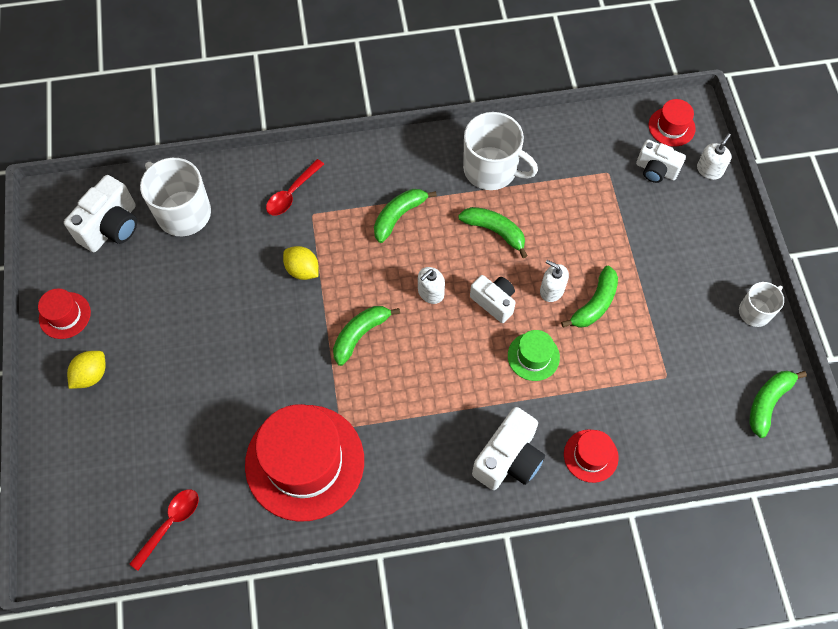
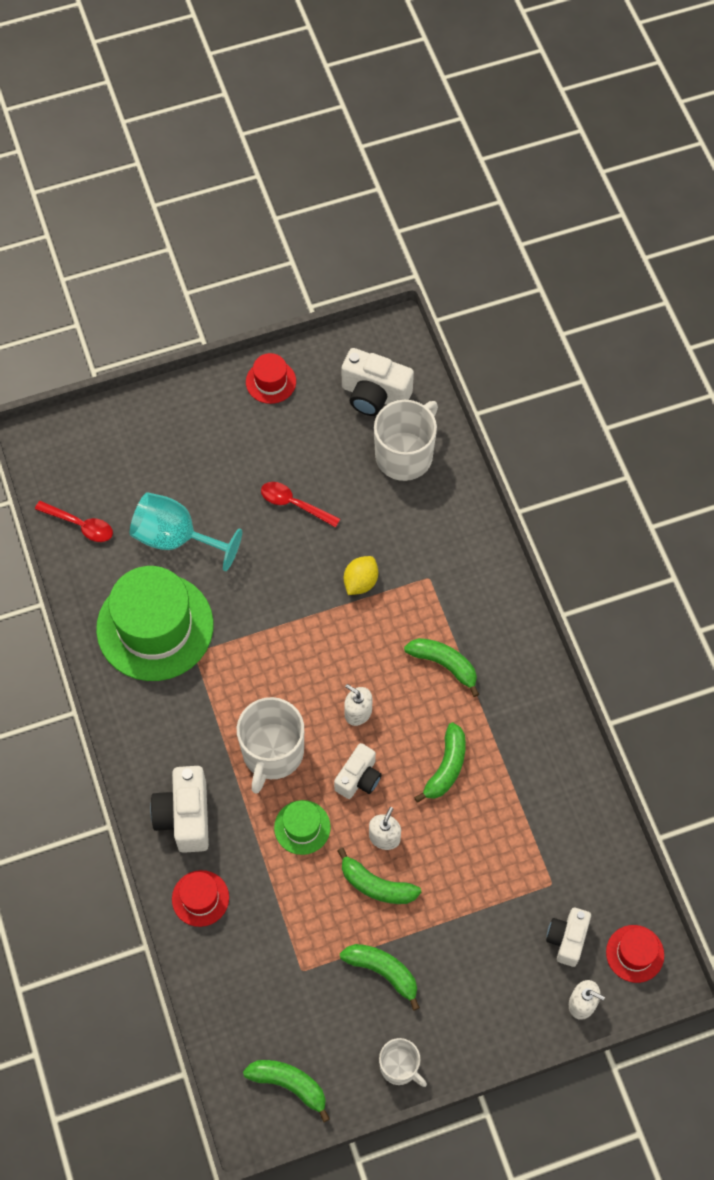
camera: 80 degrees right, 0 degrees up
(91, 375) = (213, 421): yellow lemon -> none
(212, 429) = (176, 538): none -> turquoise goblet
(292, 193) = (450, 553): red spoon -> red spoon (294, 504)
(305, 462) = (155, 627): red hat -> green hat
(360, 335) = (297, 651): green banana -> green banana (383, 971)
(491, 169) = (526, 752): white mug -> white mug (272, 753)
(508, 459) = (185, 816): white camera -> white camera turned 60 degrees clockwise

